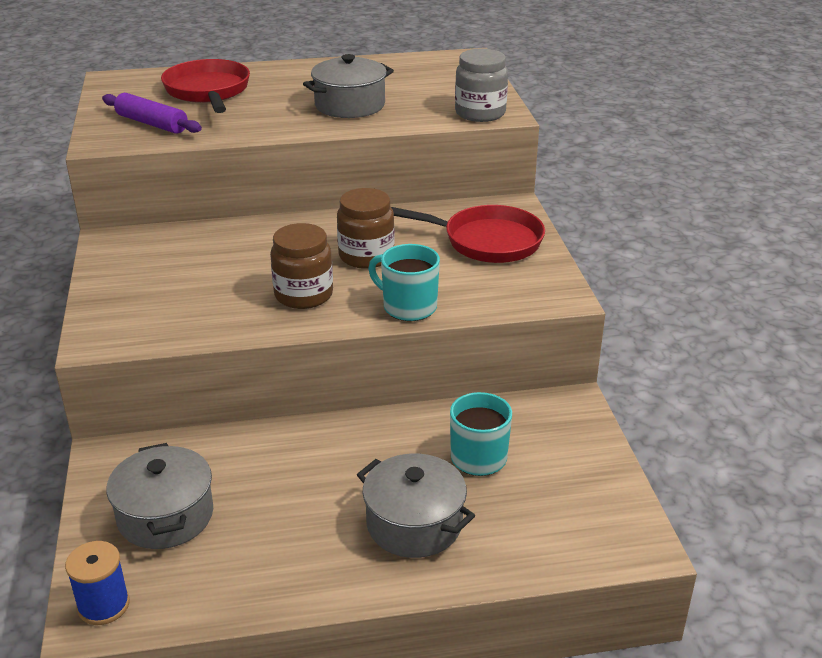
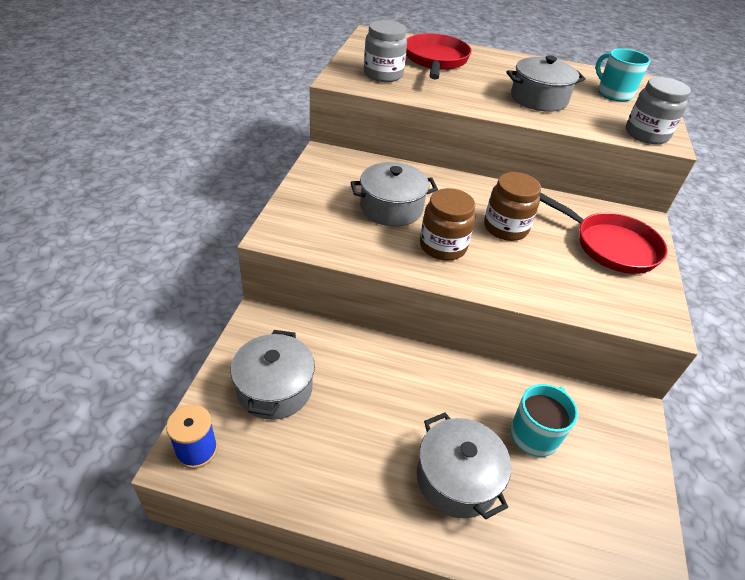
camera: 20 degrees right, 10 degrees up
(152, 123) = (383, 74): purple rolling pin -> grey jar
(224, 274) = (391, 208): none -> grey pot
(408, 307) = (522, 286): turquoise mug -> turquoise mug (613, 93)

